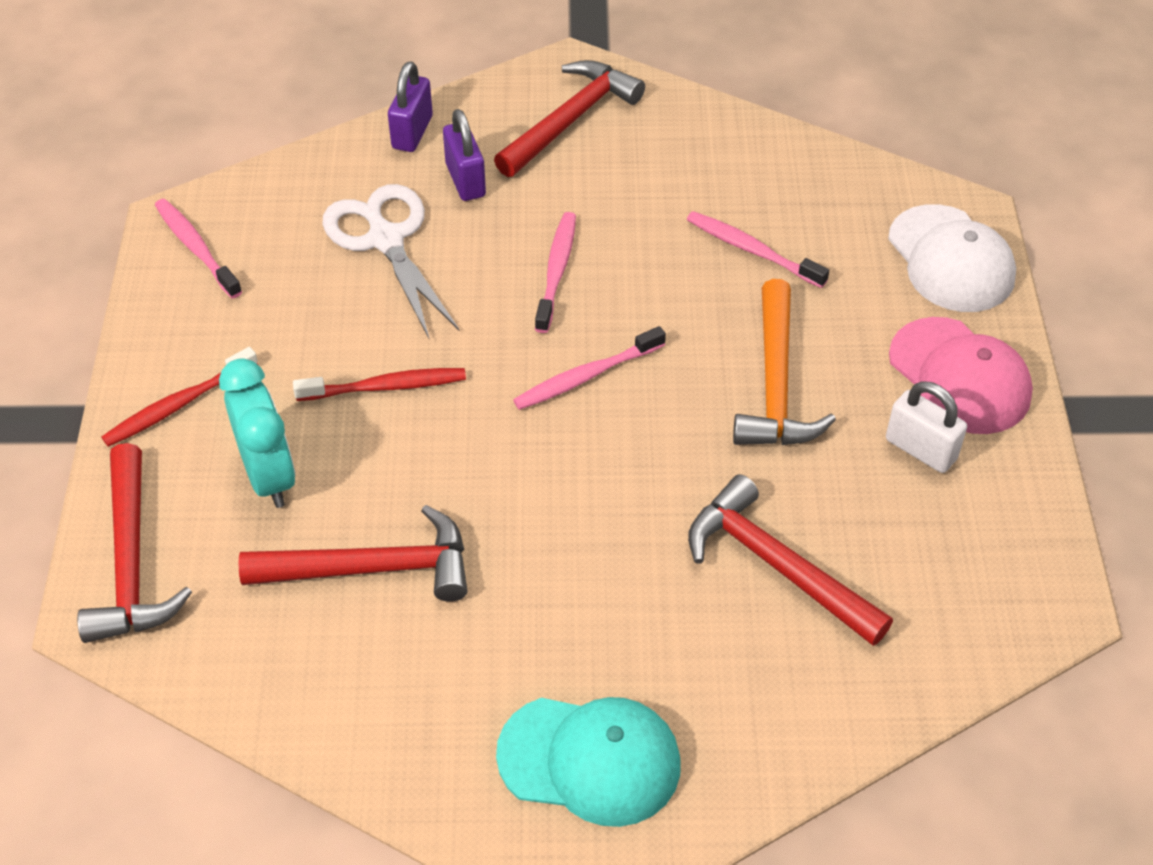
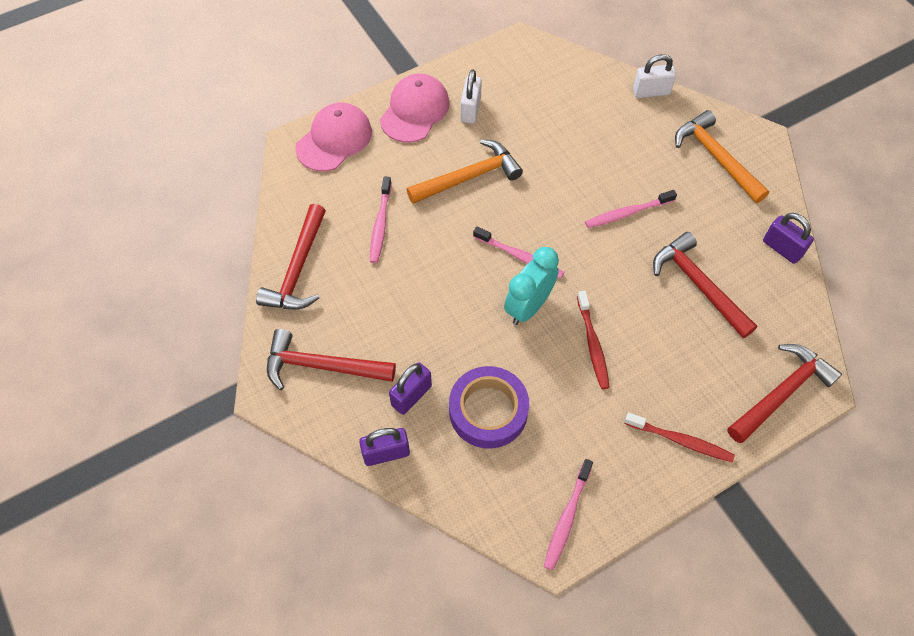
camera: 120 degrees left, 10 degrees up
(269, 476) = (686, 363): turquoise clock -> turquoise clock (528, 307)
(340, 734) = (782, 248): none -> purple padlock
(385, 239) = (488, 411): white scissors -> purple tape
(385, 387) = (592, 344): red toothbrush -> red toothbrush turned 150 degrees counterclockwise
(556, 271) = (455, 307): pink toothbrush -> pink toothbrush (627, 213)
(590, 760) = (716, 158): turquoise cap -> orange hammer
(776, 566) = (574, 136): red hammer -> red hammer (298, 269)
(812, 751) = (651, 92): none -> white padlock
(951, 259) = (334, 139): white cap -> pink cap

